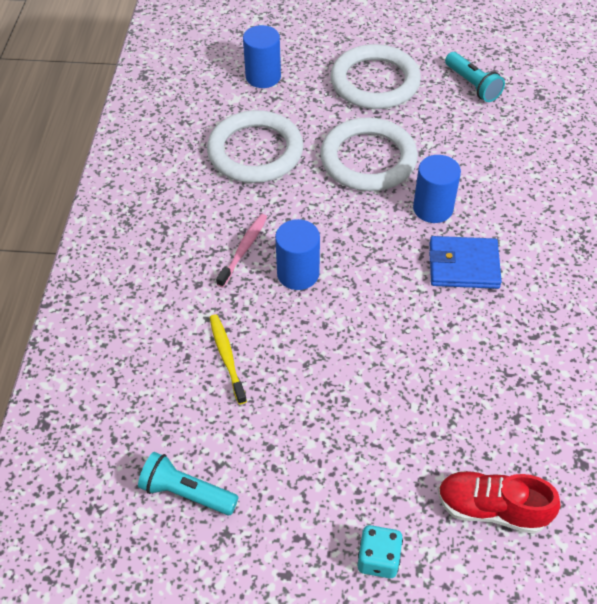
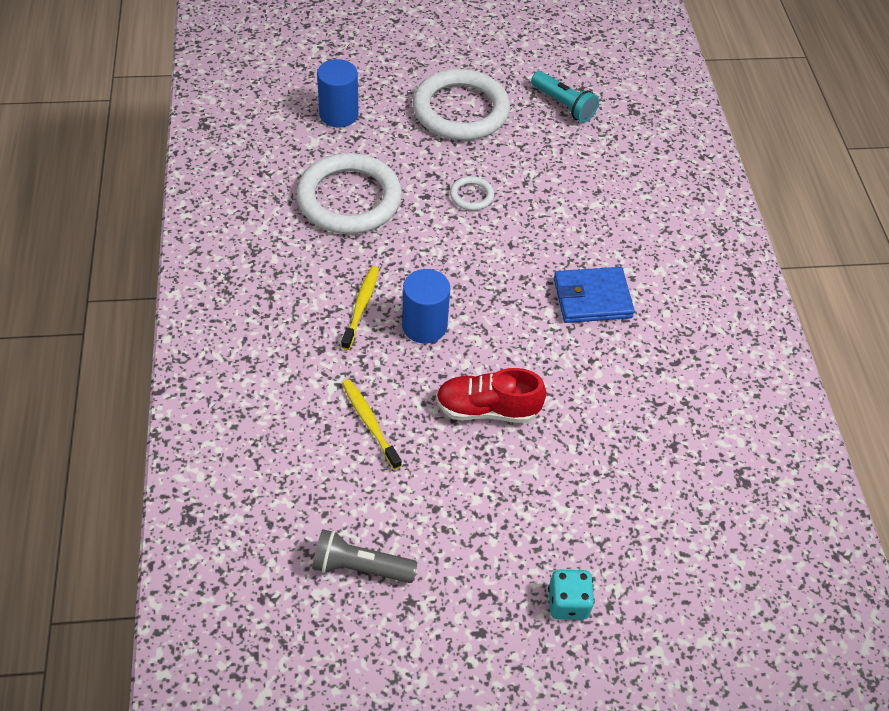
camera: 15 degrees left, 0 degrees up
(186, 492) = (360, 567): turquoise flashlight -> grey flashlight
(244, 249) = (361, 306): pink toothbrush -> yellow toothbrush
(368, 159) = (471, 196): white ring -> white ring, size x0.43
(433, 208) = (549, 242): blue cylinder -> none
(491, 509) = (667, 538): red shoe -> red shoe (487, 409)

